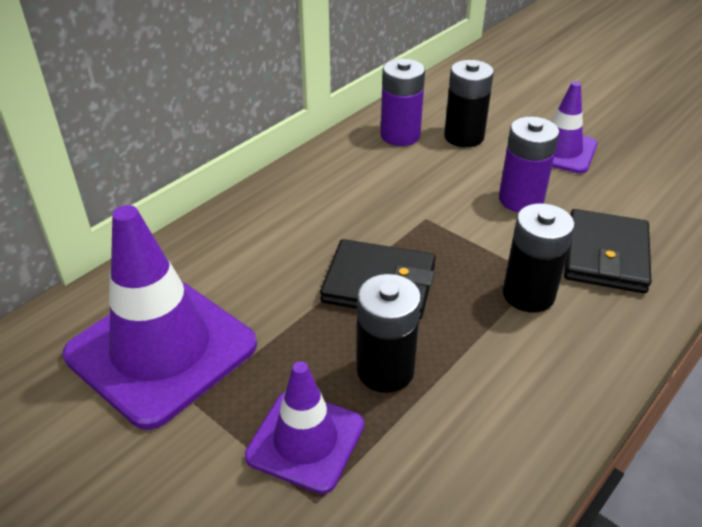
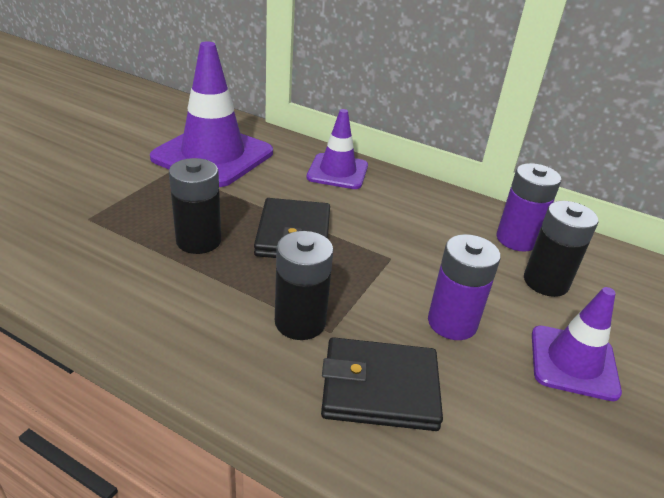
camera: 75 degrees right, 5 degrees down
(305, 440) = (136, 211): purple traffic cone -> purple traffic cone (337, 172)

